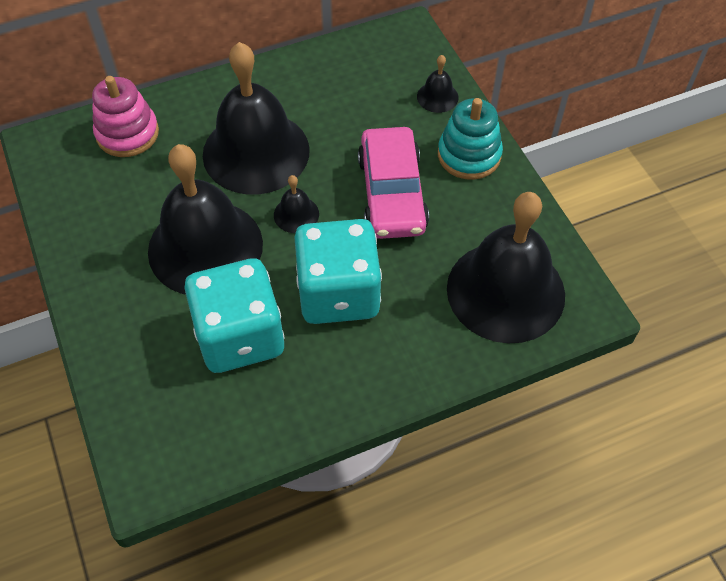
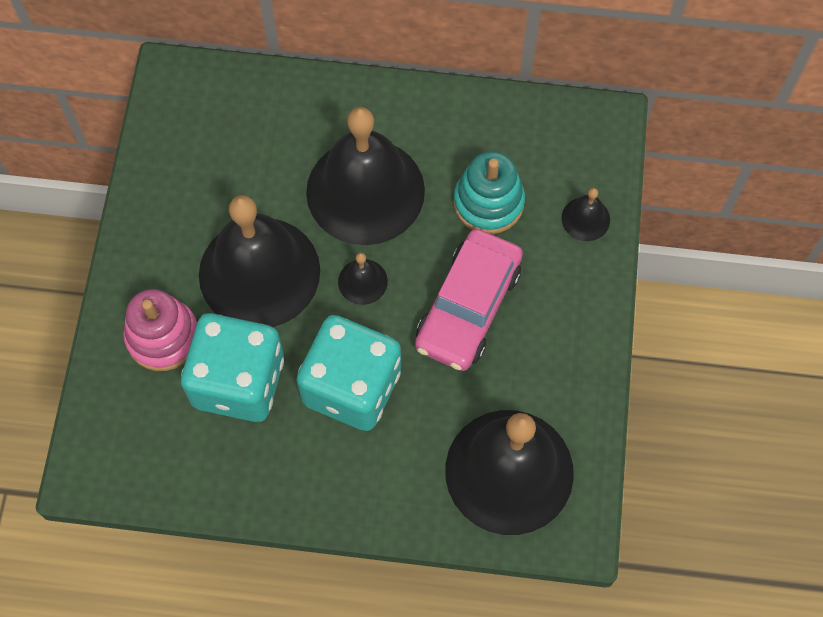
camera: 30 degrees right, 10 degrees up
(127, 133) = (256, 107): pink stacking toy -> pink stacking toy (163, 337)
(469, 155) = (572, 304): turquoise stacking toy -> turquoise stacking toy (488, 203)

